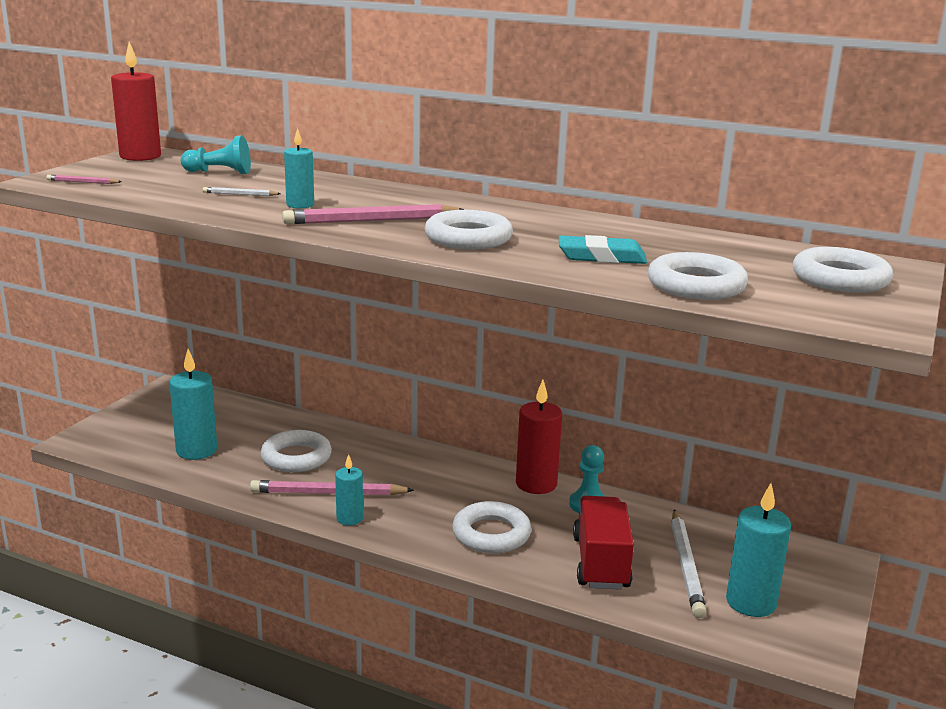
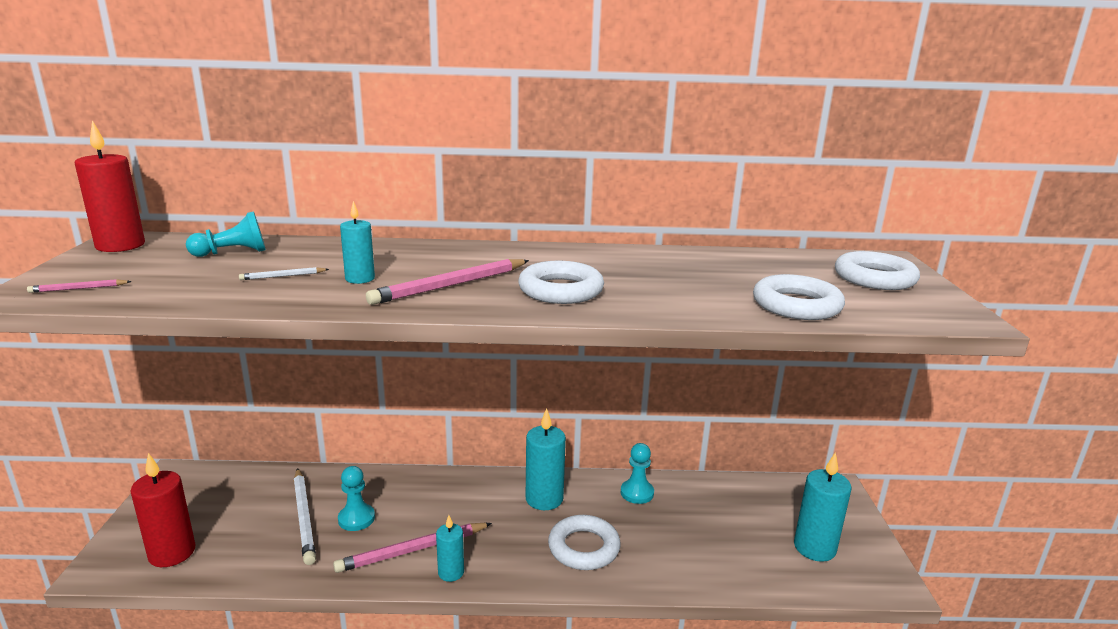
camera: 25 degrees left, 0 degrees up
(196, 450) = (248, 540): turquoise candle -> turquoise candle (544, 499)
(296, 457) = (356, 519): white ring -> turquoise pawn
(536, 484) = (583, 485): red candle -> red candle (172, 553)
(600, 562) = (686, 547): red truck -> none
(601, 257) = (690, 290): turquoise eraser -> none
(686, 566) = (747, 529): white pencil -> white pencil (304, 517)

